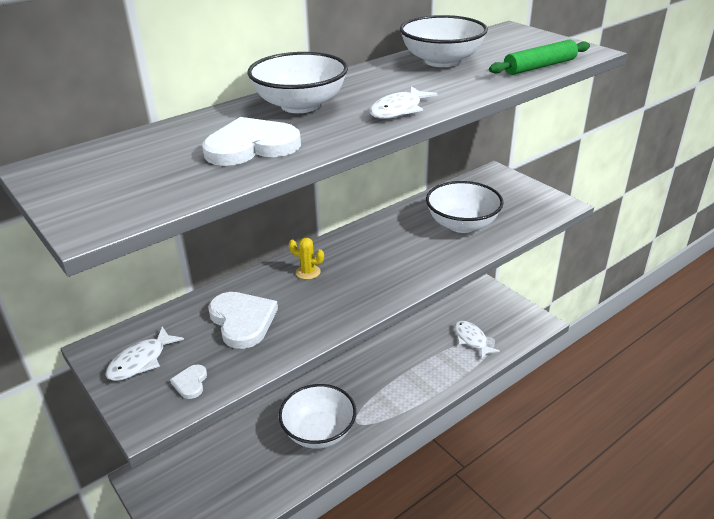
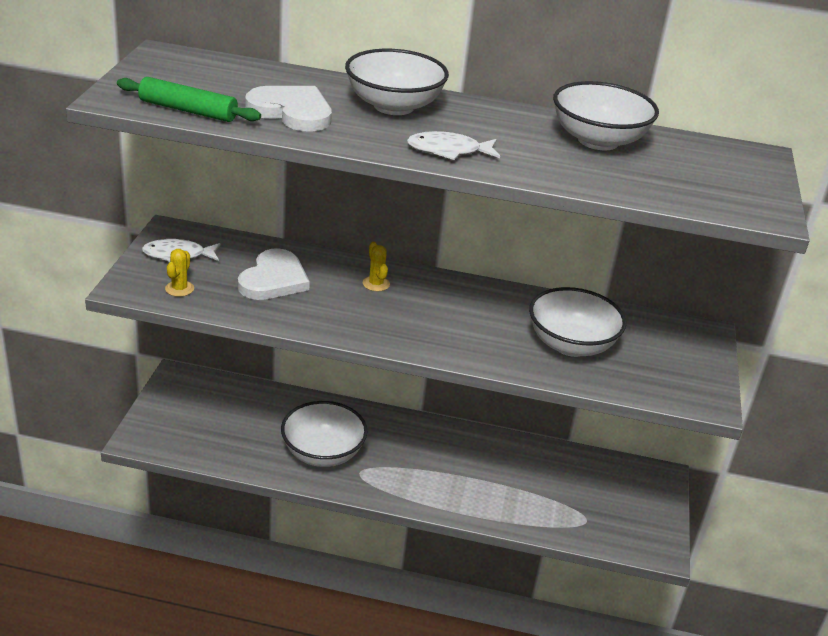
camera: 45 degrees right, 0 degrees up
(190, 383) = (179, 289): white heart -> yellow cactus
(471, 340) = (563, 504): white fish -> none
(539, 67) = (670, 195): green rolling pin -> green rolling pin (188, 110)

